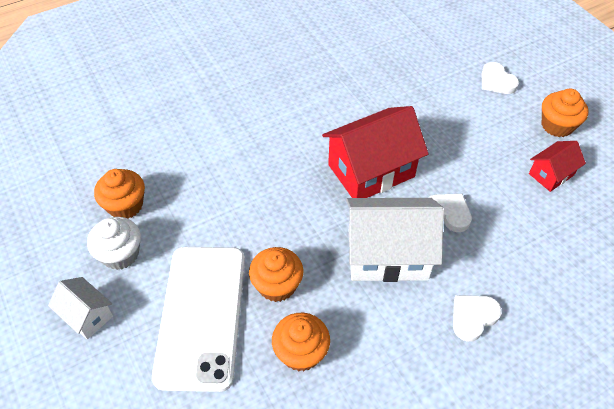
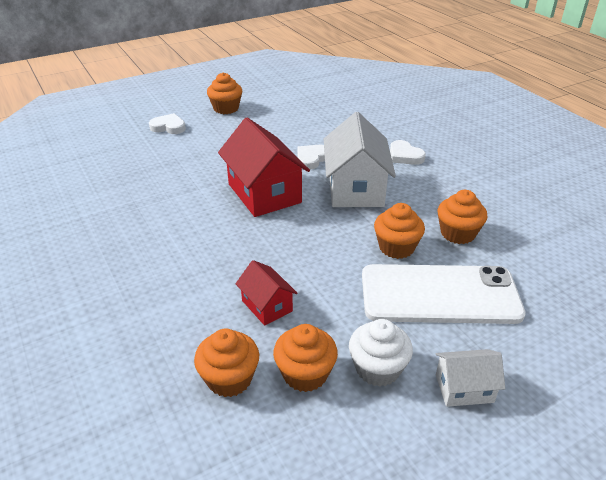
camera: 90 degrees left, 15 degrees down
(87, 315) = (464, 388): white house -> white house turned 45 degrees clockwise
(130, 160) = (229, 379): none -> orange cupcake
(496, 81) = (168, 127): white heart -> white heart turned 135 degrees counterclockwise
(551, 174) = (275, 116): red house -> red house (267, 306)

